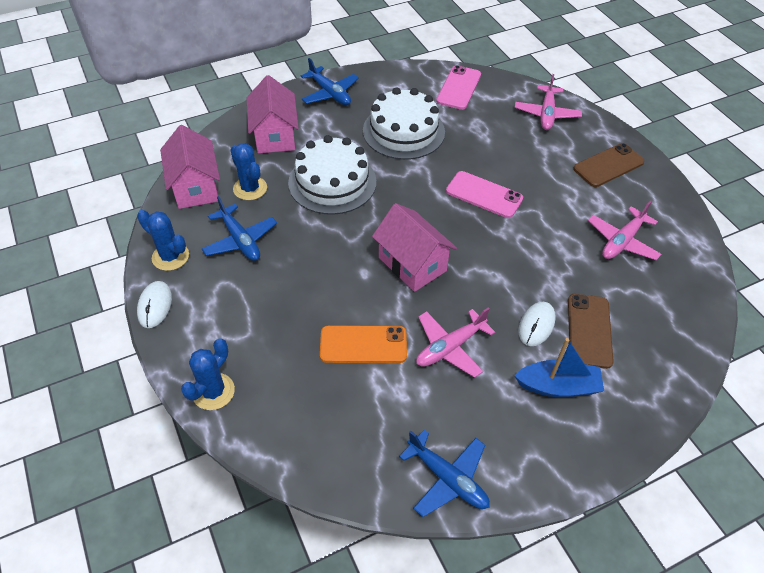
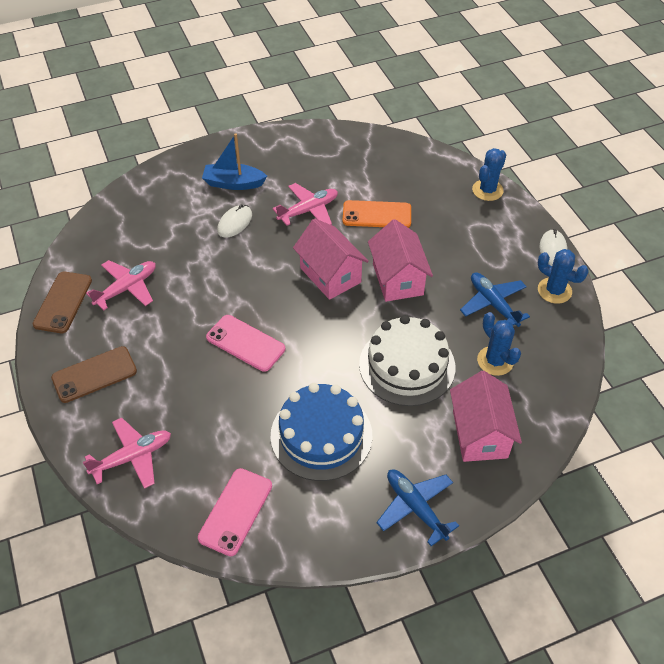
camera: 175 degrees left, 0 degrees up
(195, 187) = (554, 365): pink house -> pink house (397, 279)
(403, 131) = (321, 435): white cake -> blue cake
(447, 478) = (324, 140): blue plane -> none
(546, 114) = (132, 457): pink plane -> pink plane turned 45 degrees clockwise
(589, 330) = (193, 217): brown phone -> brown phone (63, 302)

